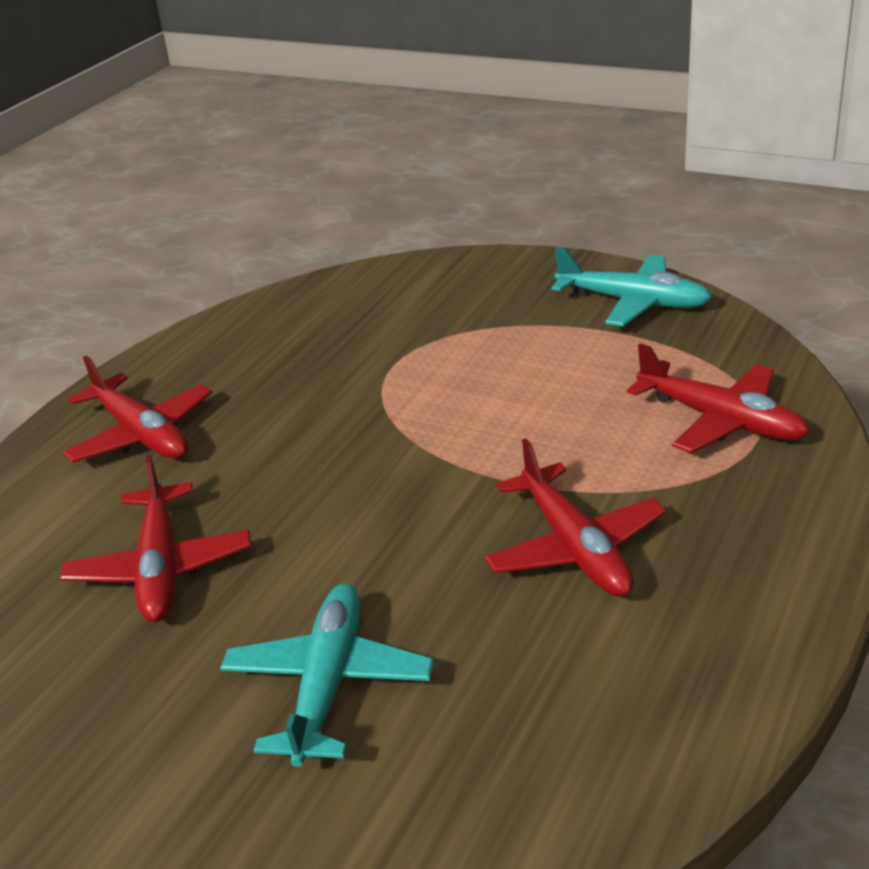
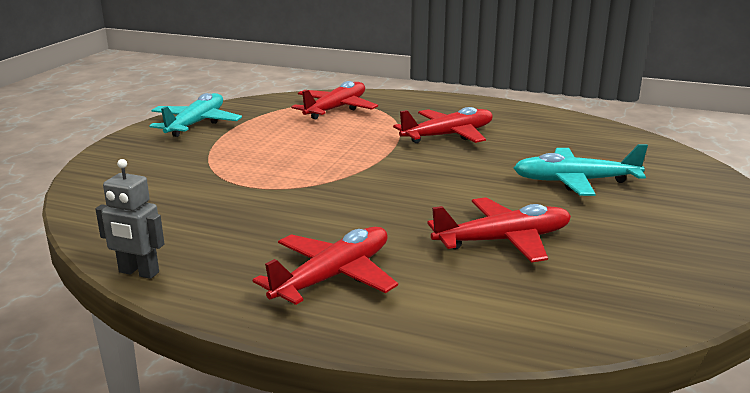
camera: 100 degrees left, 10 degrees down
(207, 326) = (138, 272): none -> grey robot

